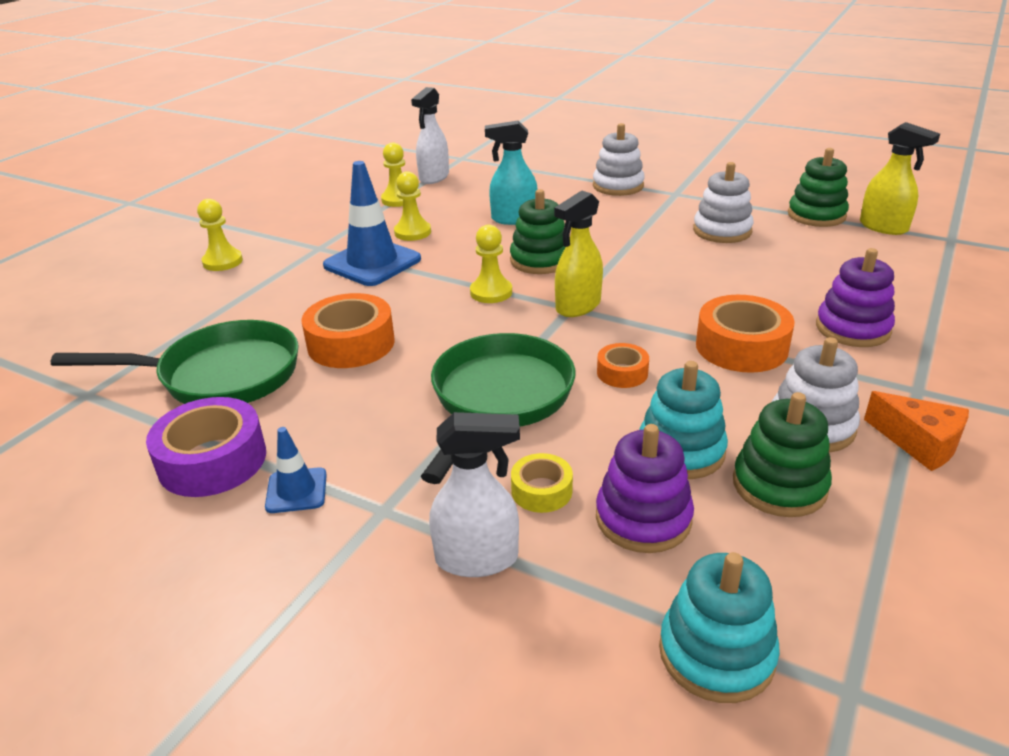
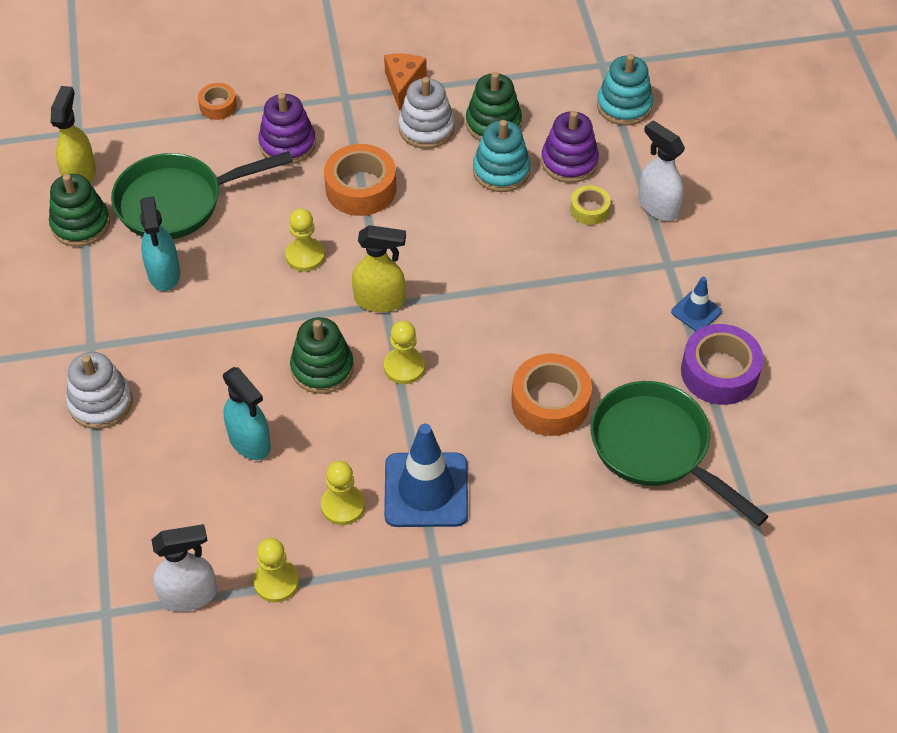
camera: 130 degrees left, 20 degrees up
(222, 262) = (526, 619): yellow pawn -> yellow pawn (305, 256)
(499, 399) = (532, 275): green pan -> green pan (178, 202)
(622, 373) = (447, 232): orange tape -> orange tape (218, 106)
(722, 231) = (164, 274): white stacking toy -> turquoise spray bottle

